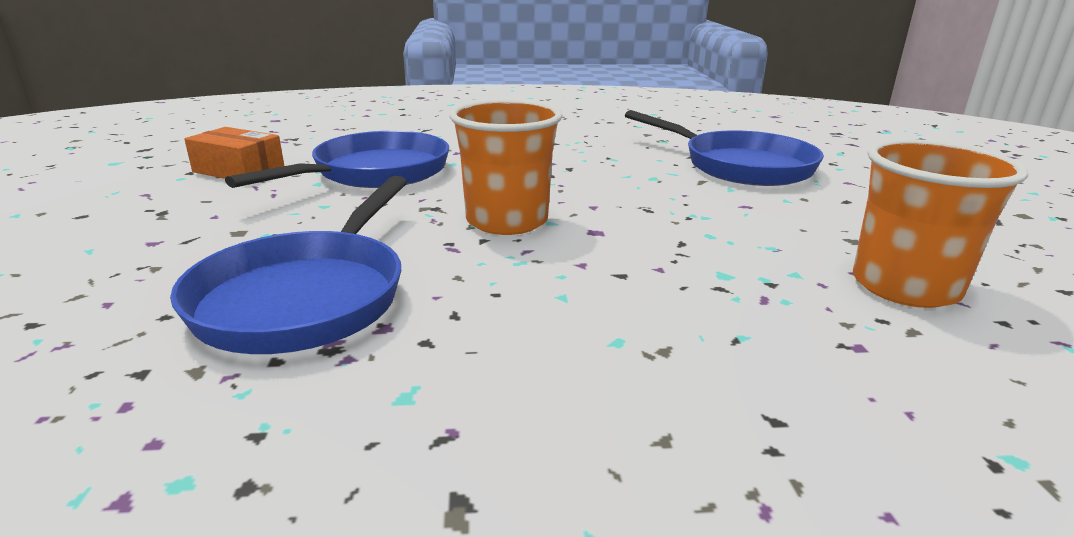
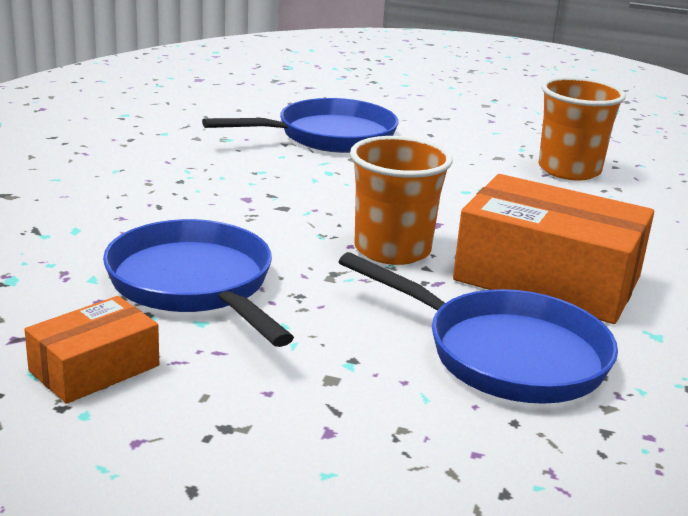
camera: 70 degrees left, 0 degrees up
(514, 303) = (547, 279): none -> orange box

